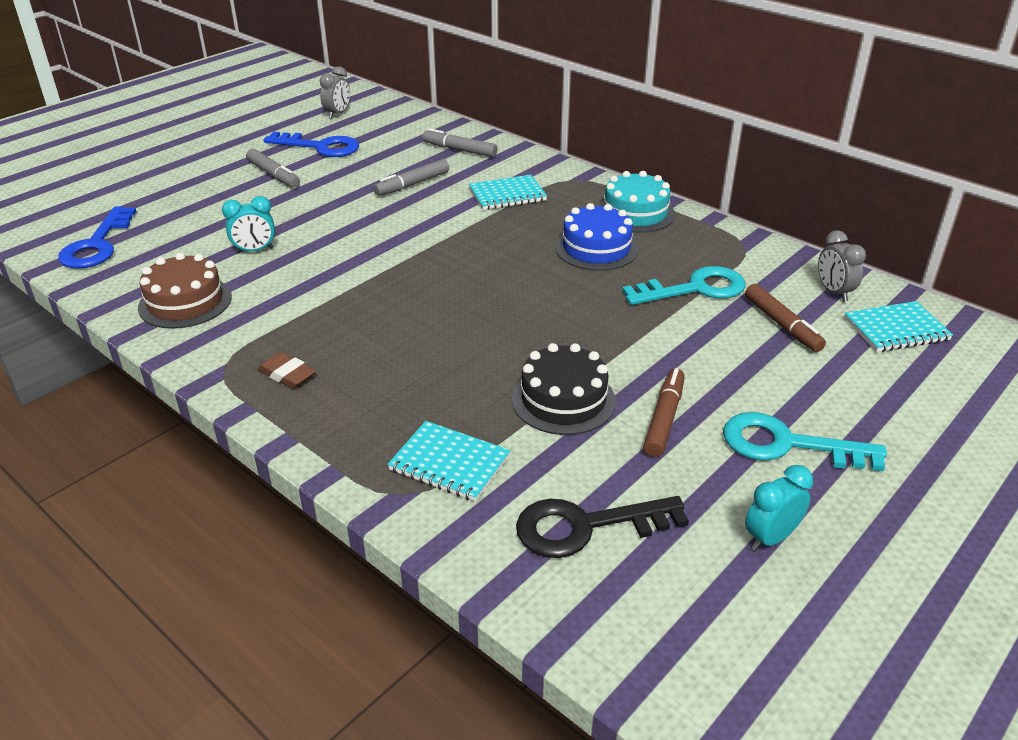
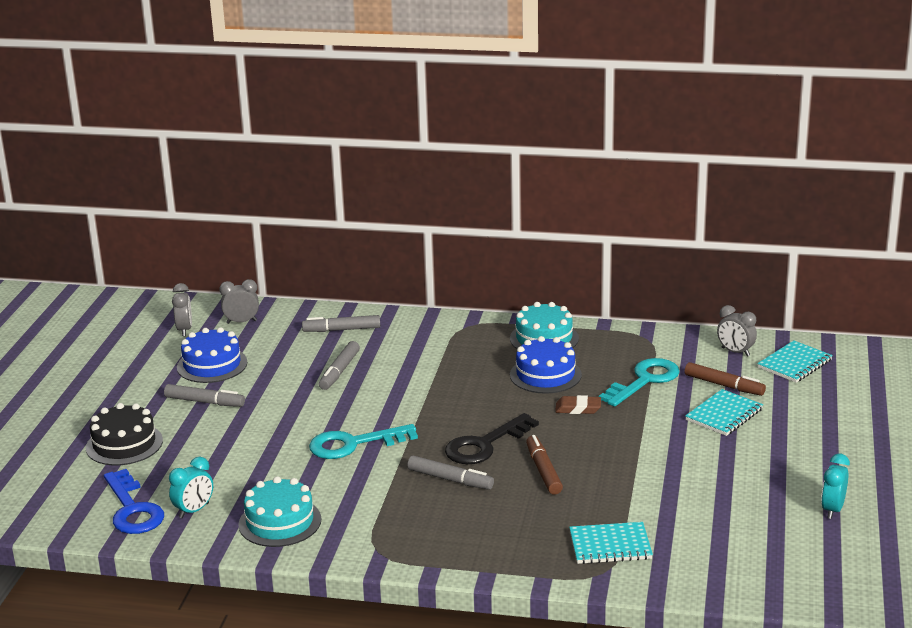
camera: 30 degrees left, 10 degrees down
(185, 302) = (280, 522): brown cake -> turquoise cake
(254, 250) = (280, 466): turquoise clock -> turquoise clock (194, 510)
(287, 374) = (431, 538): brown eraser -> brown eraser (578, 408)
(320, 147) = (212, 365): blue key -> blue cake
(380, 320) = (450, 479): none -> grey marker
(388, 120) = (241, 322): none -> grey clock
(507, 195) = (429, 355): turquoise notebook -> turquoise notebook (724, 415)
(563, 400) = (637, 482): black cake -> black cake (124, 444)
(586, 527) = (729, 545): black key -> black key (485, 445)
(664, 419) = (711, 470): brown marker -> brown marker (543, 471)
(787, 445) = (795, 457): turquoise key -> turquoise key (354, 444)

